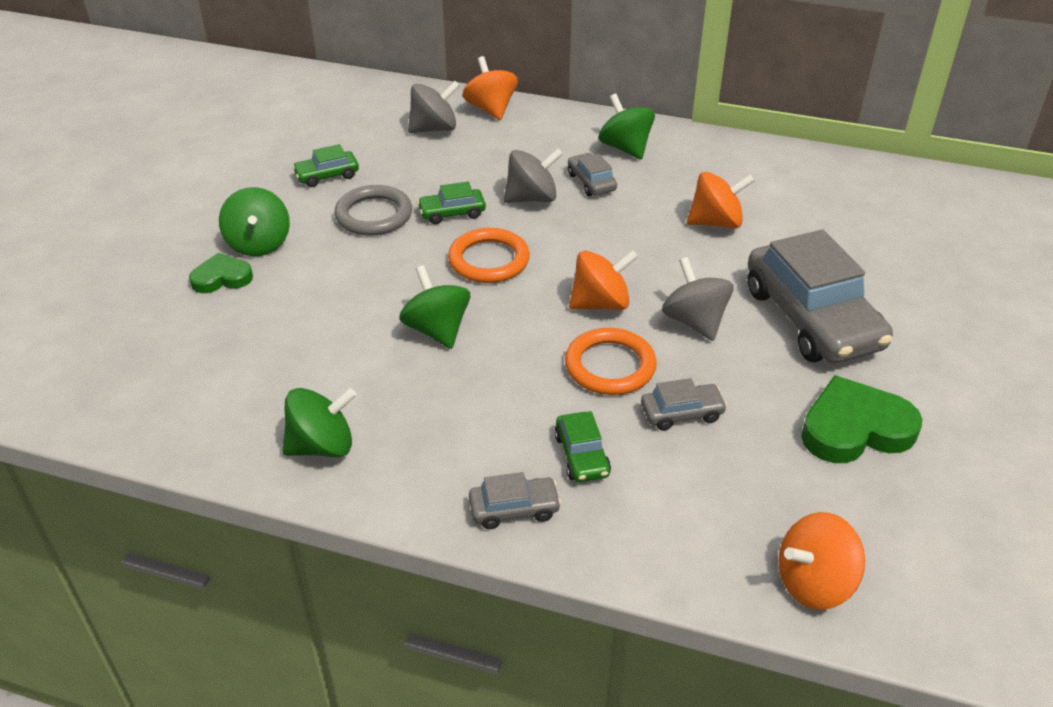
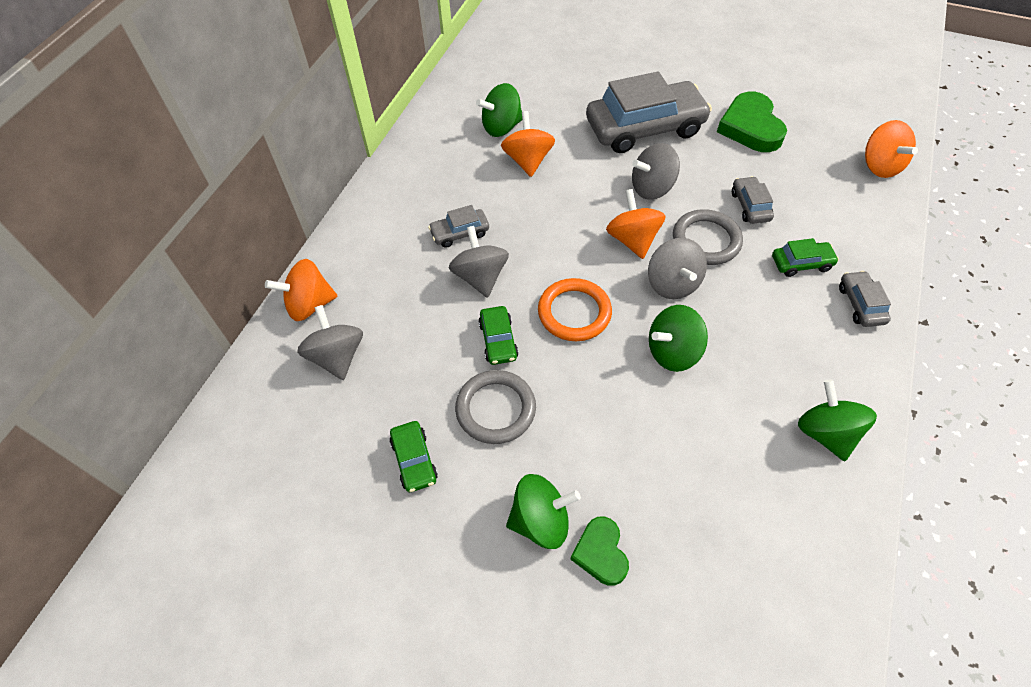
camera: 85 degrees left, 15 degrees up
(535, 333) = (672, 283): none -> grey spinning top
(610, 366) = (706, 240): orange ring -> grey ring
(625, 148) = (407, 205): green spinning top -> green spinning top (501, 127)

